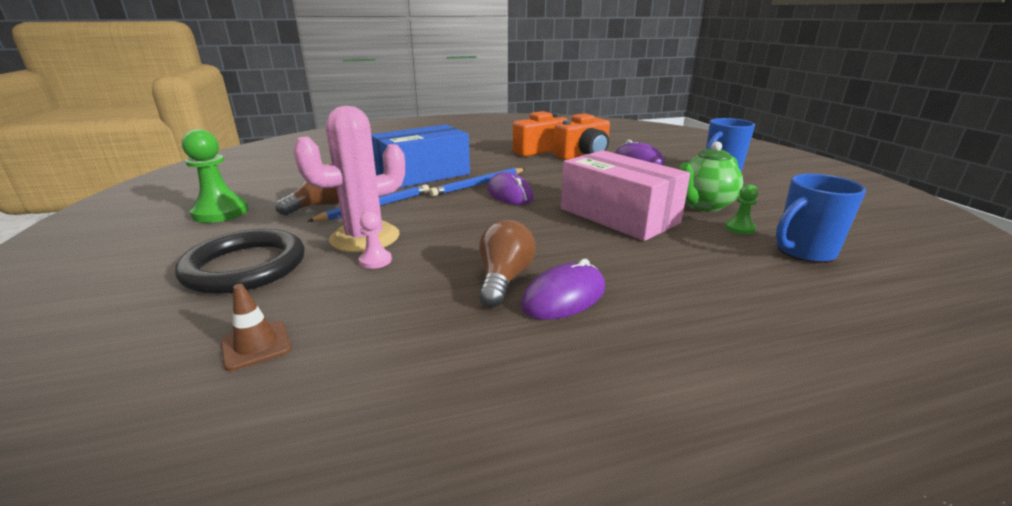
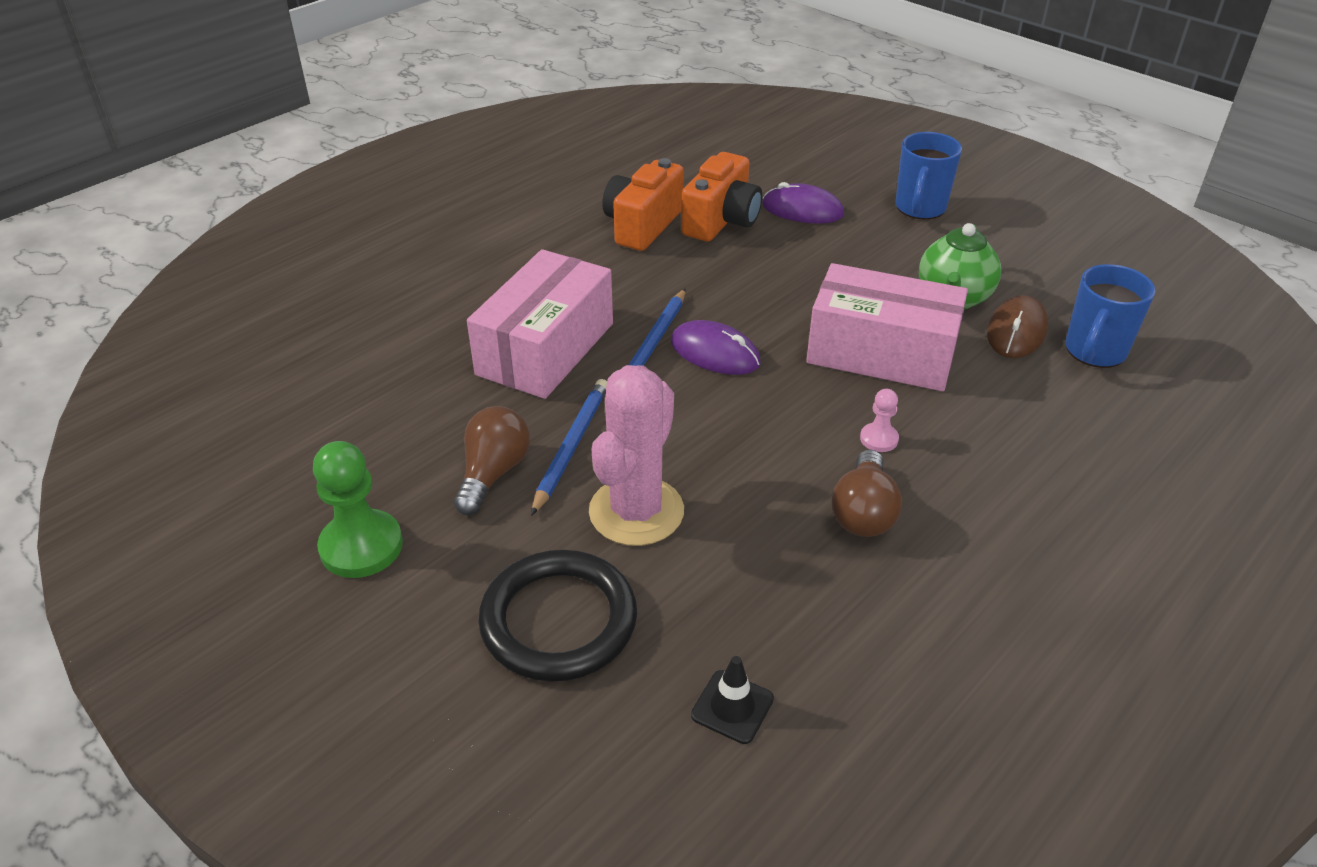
camera: 30 degrees left, 15 degrees up
(256, 345) = (732, 707): brown traffic cone -> black traffic cone
(375, 260) = (698, 544): pink pawn -> pink pawn (879, 439)
(422, 175) = (546, 349): blue box -> pink box
(504, 279) = (863, 512): brown light bulb -> brown light bulb turned 150 degrees counterclockwise
(564, 297) = (941, 512): purple mouse -> none
(739, 228) = (1016, 331): green pawn -> brown mouse

